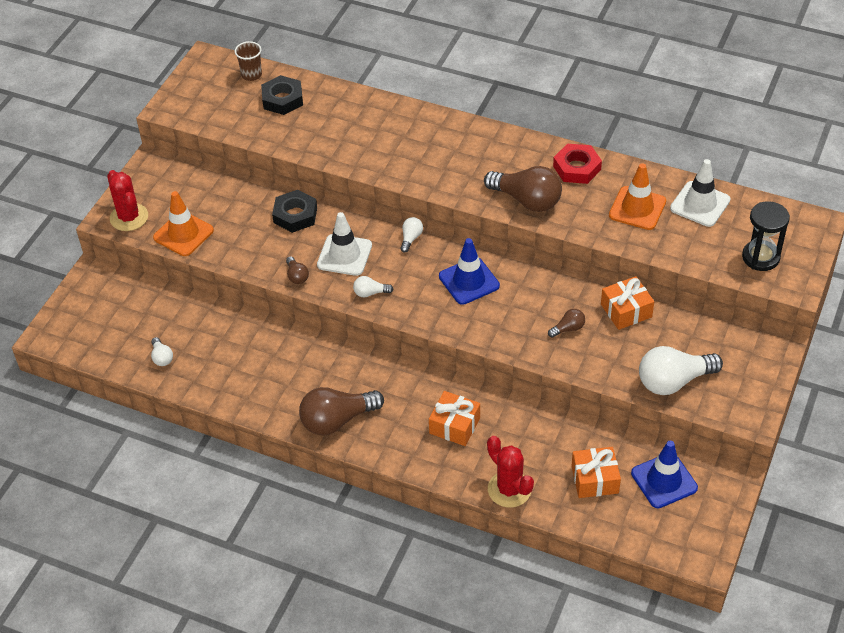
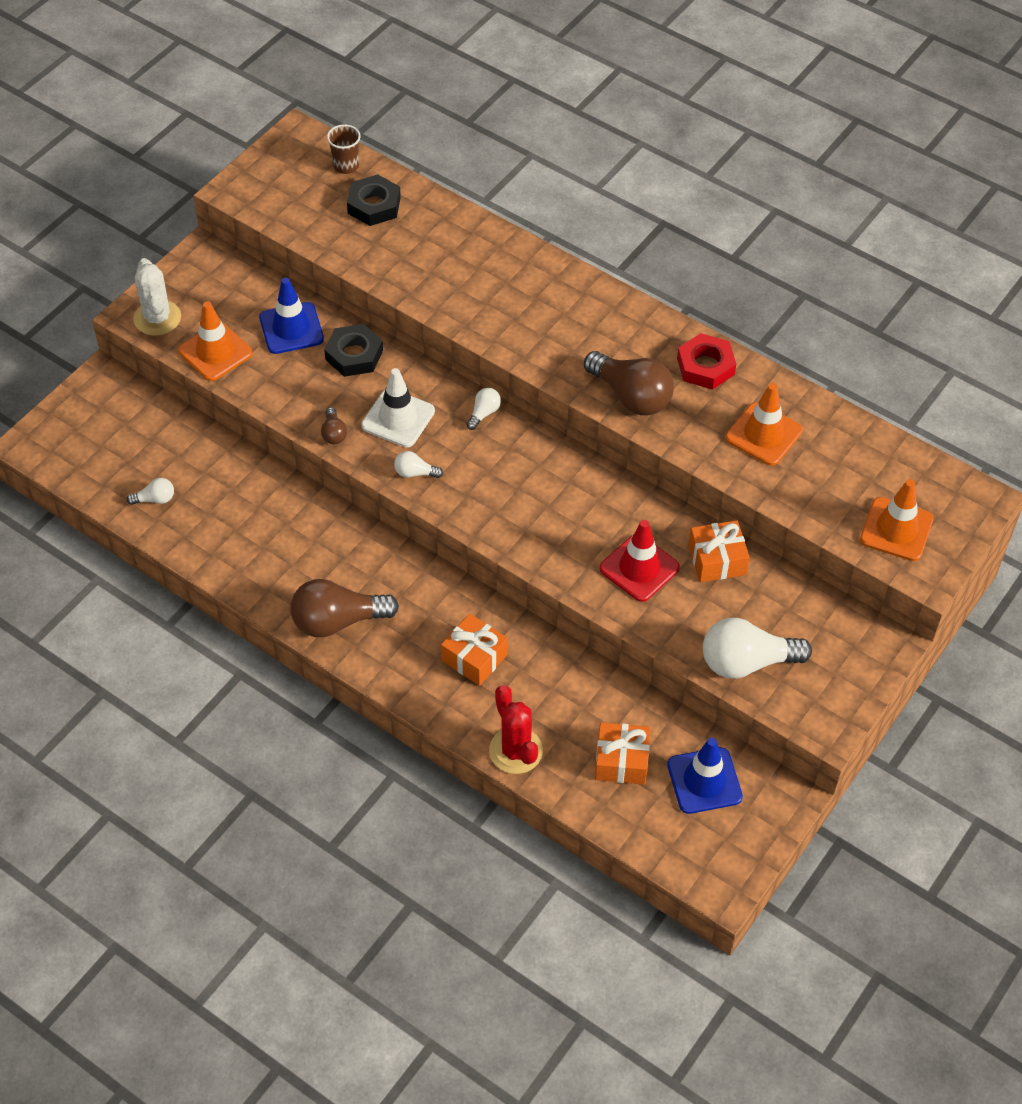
camera: 10 degrees right, 5 degrees up
(129, 217) = (157, 318): red cactus -> white cactus
(162, 357) = (155, 499): white light bulb -> white light bulb turned 90 degrees counterclockwise
(469, 281) = (537, 482): blue traffic cone -> blue traffic cone (291, 328)
(568, 328) = (639, 568): brown light bulb -> red traffic cone
(700, 204) = (843, 445): white traffic cone -> none
(760, 257) = (896, 529): black hourglass -> orange traffic cone

